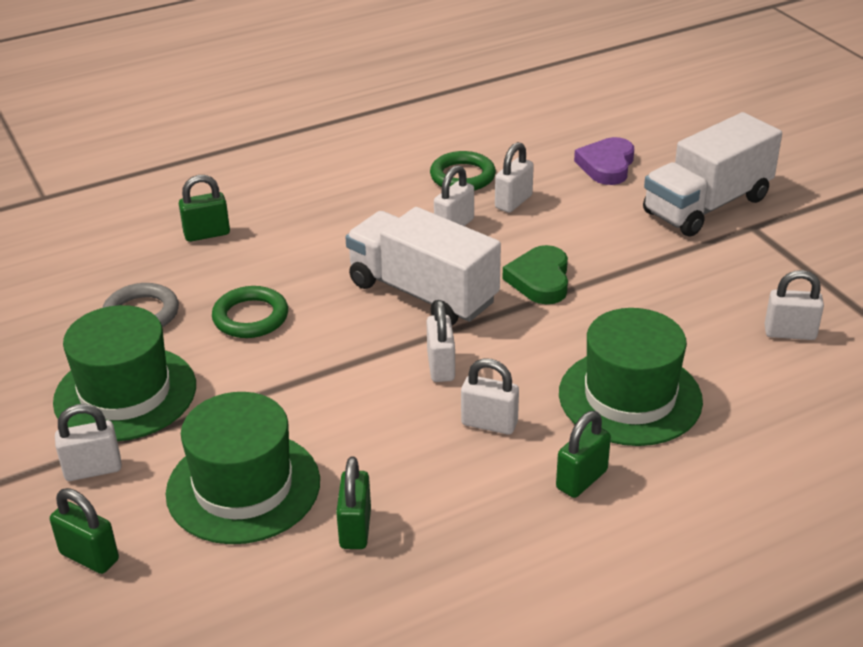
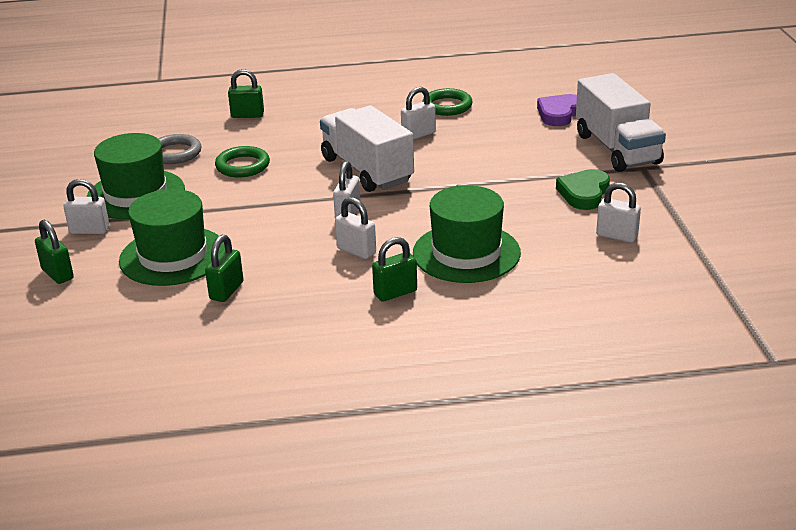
camera: 20 degrees right, 5 degrees down
(513, 202) = (472, 126): white padlock -> none
(540, 280) = (455, 175): green heart -> green heart (584, 193)
(706, 205) = (617, 149): white truck -> white truck turned 90 degrees counterclockwise

